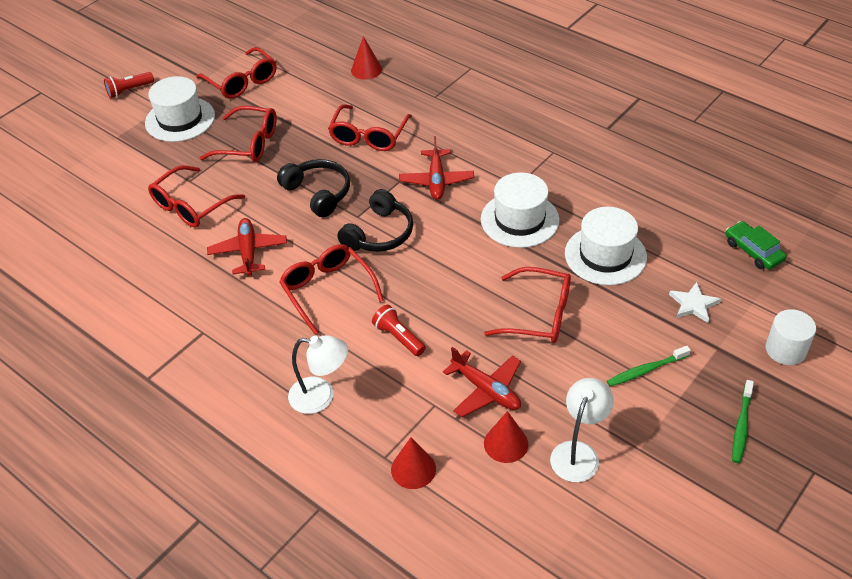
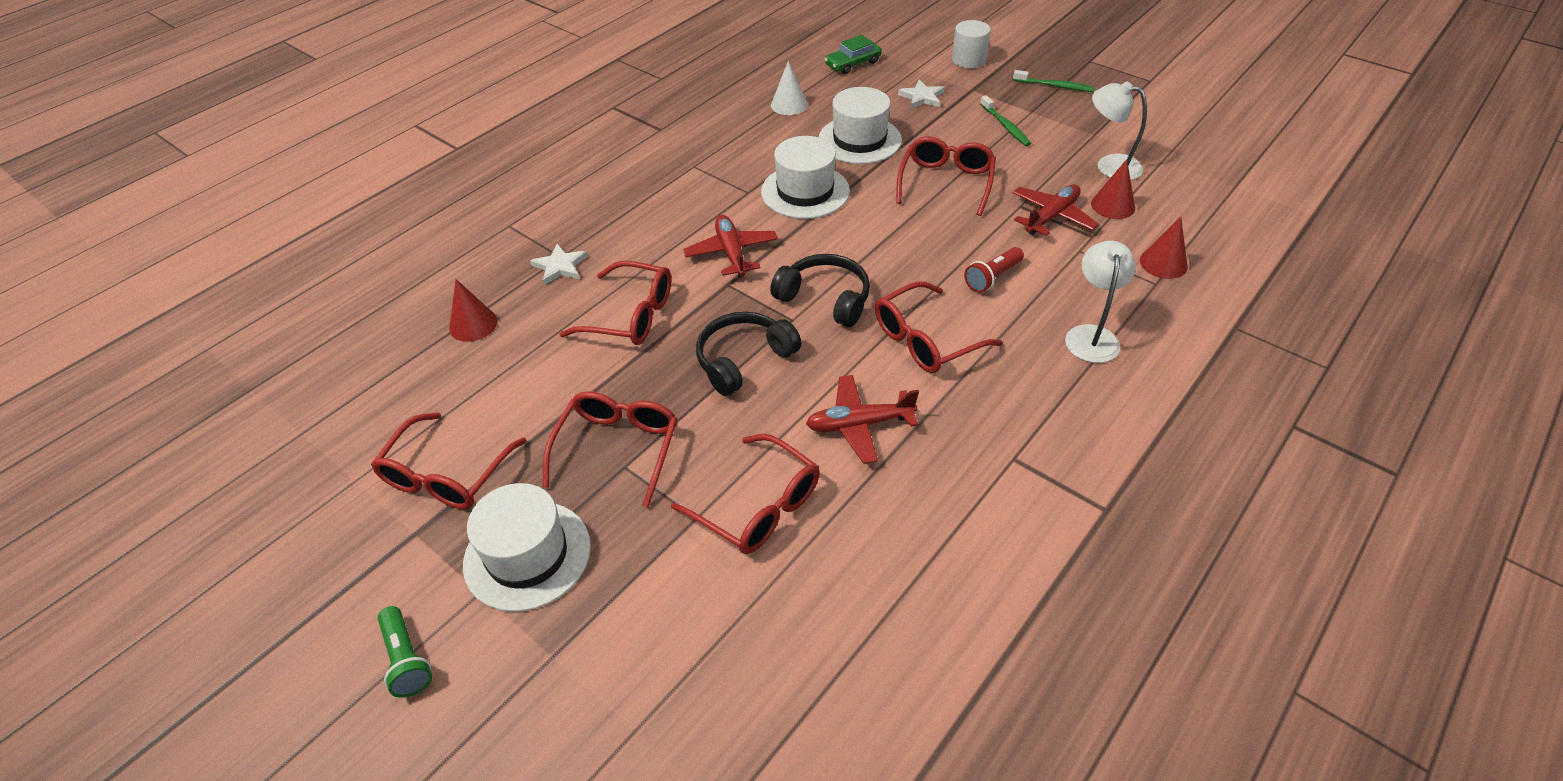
camera: 90 degrees left, 0 degrees up
(129, 90) = (407, 659): red flashlight -> green flashlight
(242, 82) = (446, 475): red glasses -> red glasses turned 150 degrees clockwise
(423, 98) = (560, 266): none -> white star
(436, 180) = (731, 253): red plane -> red plane turned 105 degrees counterclockwise
(661, 206) = (789, 105): none -> white cone

